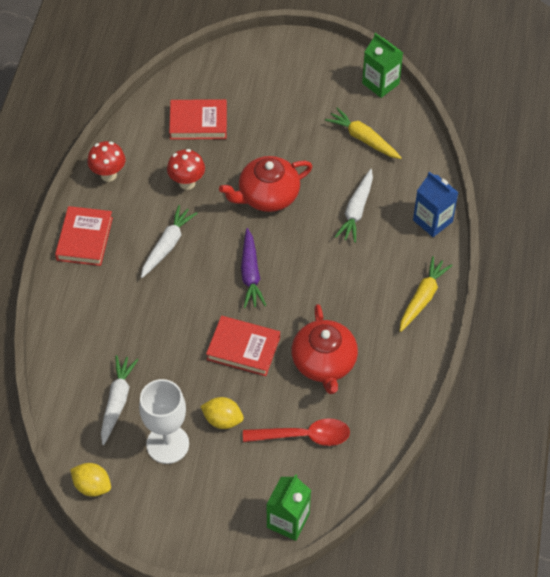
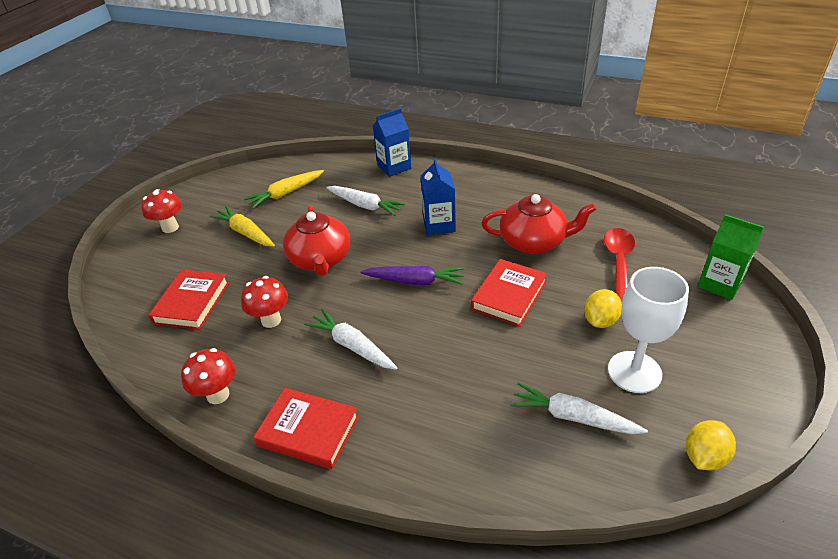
camera: 75 degrees left, 15 degrees down
(292, 67) = (170, 227): none -> red mushroom
(337, 279) = (439, 224): none -> blue carton
(380, 83) = (230, 178): green carton -> none
(422, 298) = (473, 180): yellow carrot -> yellow carrot (245, 233)

